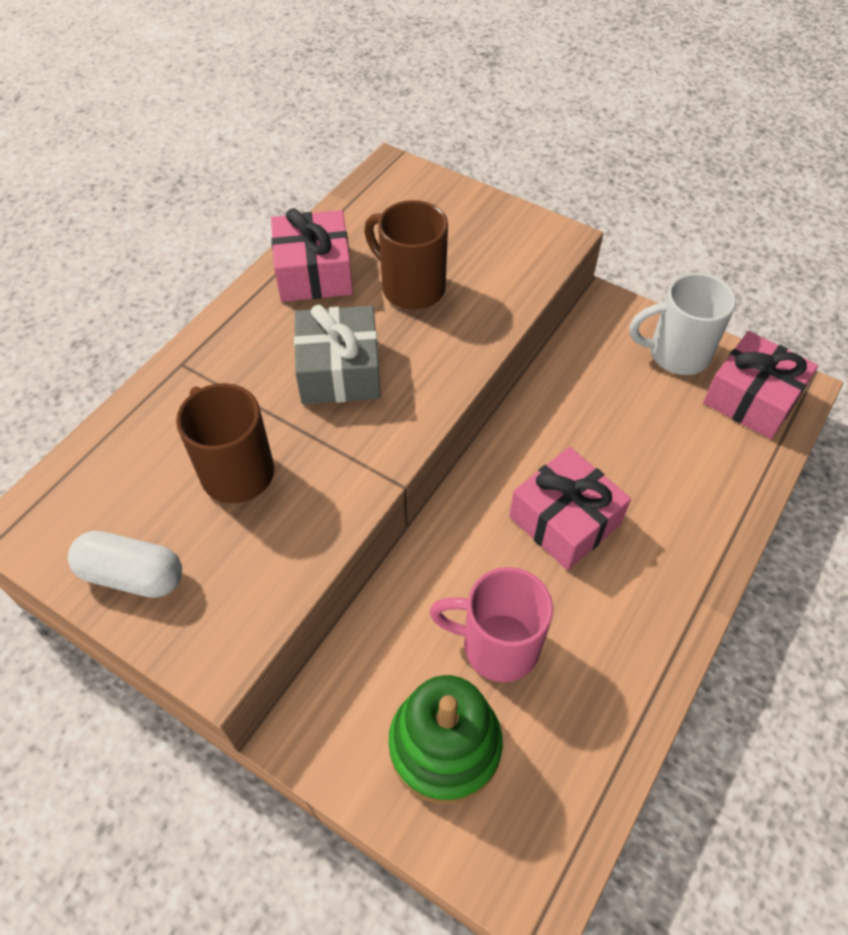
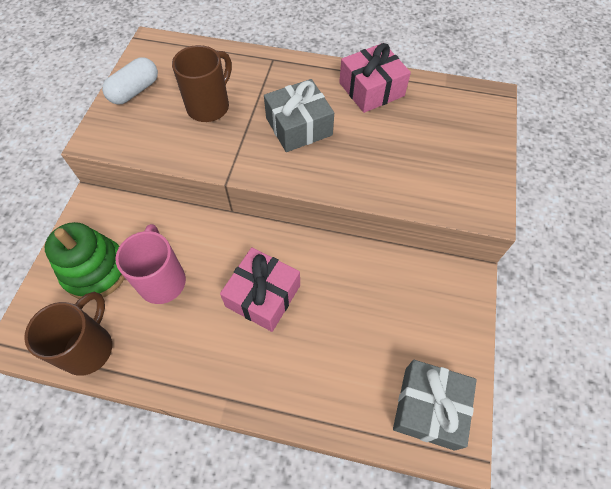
camera: 70 degrees right, 5 degrees up
(132, 575) = (135, 91): white capsule -> white capsule turned 45 degrees clockwise
(411, 287) = (386, 140): brown mug -> brown mug (89, 347)
(676, 354) = (446, 339): white mug -> none
(751, 399) = (429, 408): pink gift -> grey gift

